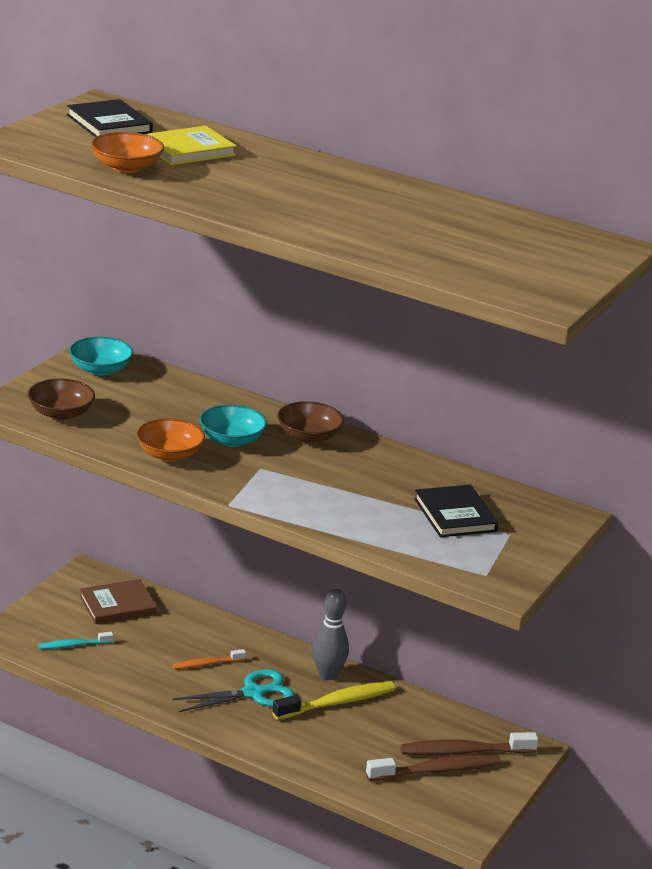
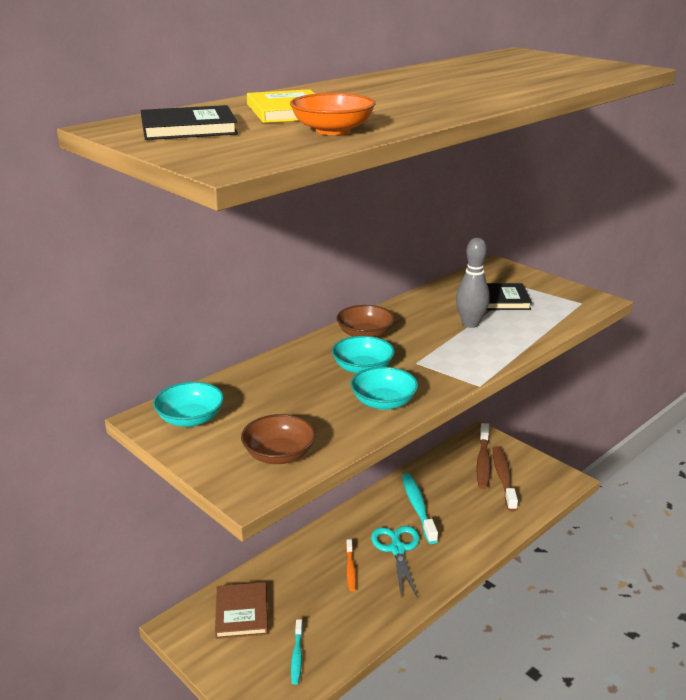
camera: 70 degrees left, 0 degrees up
(169, 454) = (383, 402): orange bowl -> turquoise bowl
(328, 675) = (381, 505): grey bowling pin -> grey bowling pin (470, 324)
(337, 702) = (418, 507): yellow toothbrush -> turquoise toothbrush

